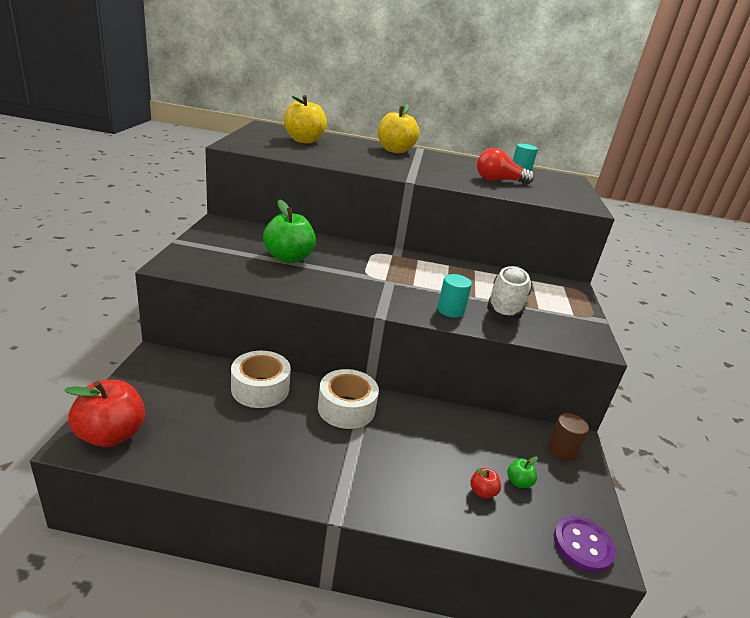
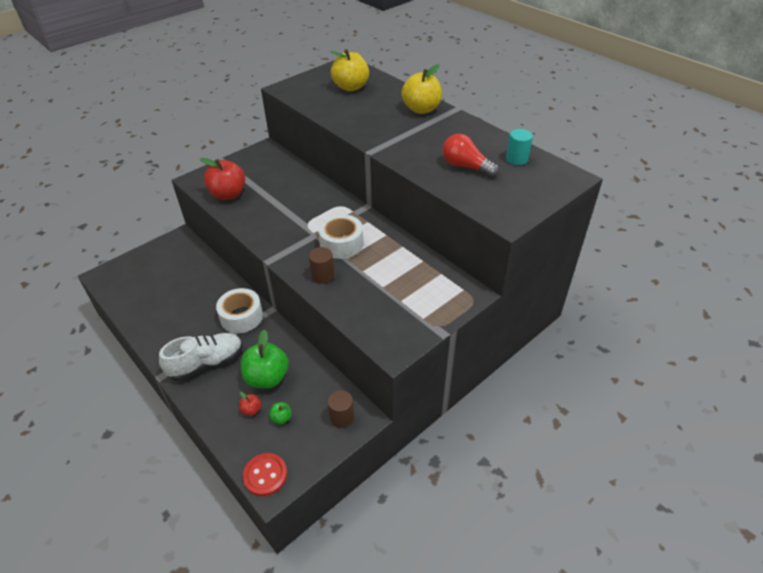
camera: 45 degrees right, 15 degrees up
(111, 434) = (117, 277): red apple -> red apple (228, 194)
(260, 388) = (210, 281): white tape -> white tape (341, 243)
(288, 258) = (271, 193): green apple -> green apple (267, 378)
(450, 310) = (323, 275): turquoise cylinder -> brown cylinder
(506, 305) = (375, 288): white shoe -> white shoe (206, 363)
(582, 545) = (265, 475): purple button -> red button

